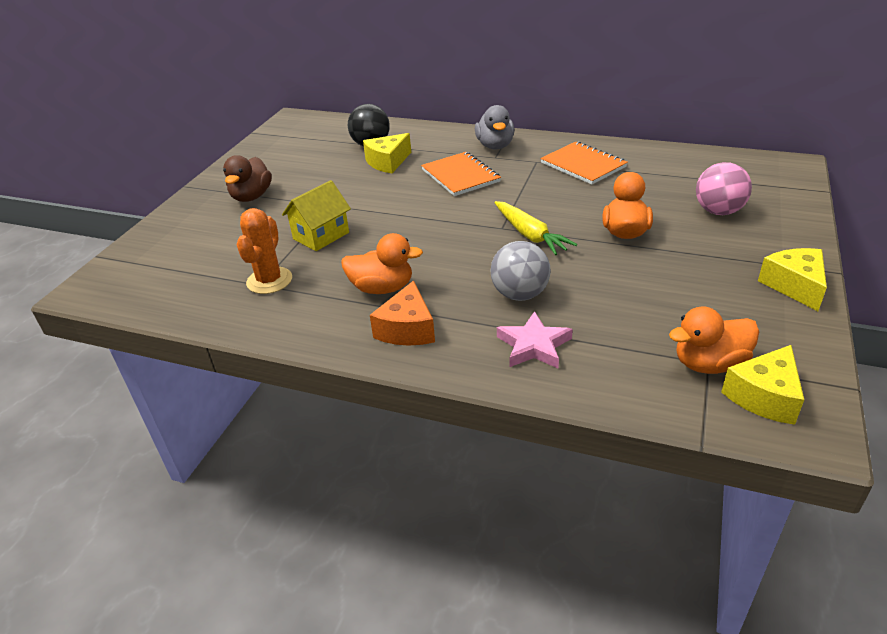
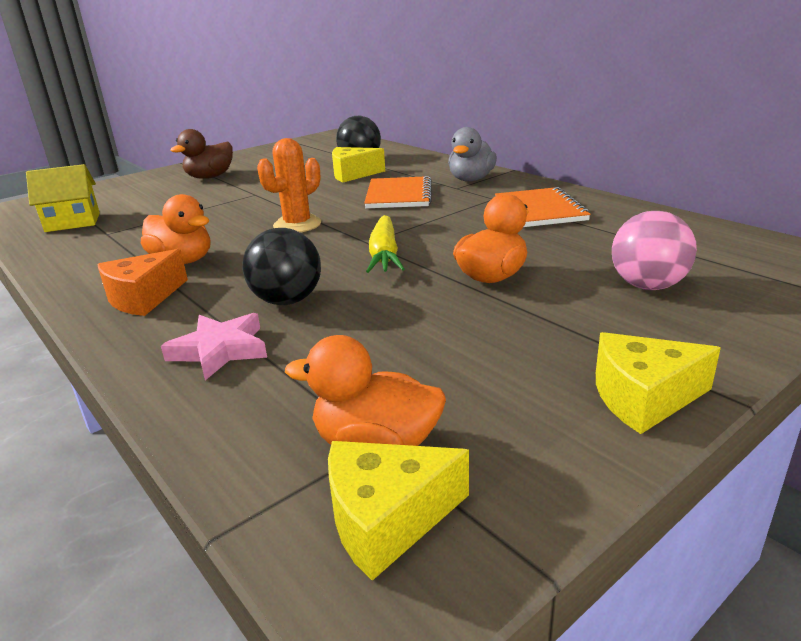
camera: 30 degrees right, 10 degrees down
(269, 281) = (117, 233): orange cactus -> orange cactus (297, 225)
(321, 236) = (209, 212): yellow house -> yellow house (73, 222)
(520, 294) = (287, 301): grey ball -> black ball
(794, 286) = (643, 397): yellow cheese -> yellow cheese turned 120 degrees counterclockwise

